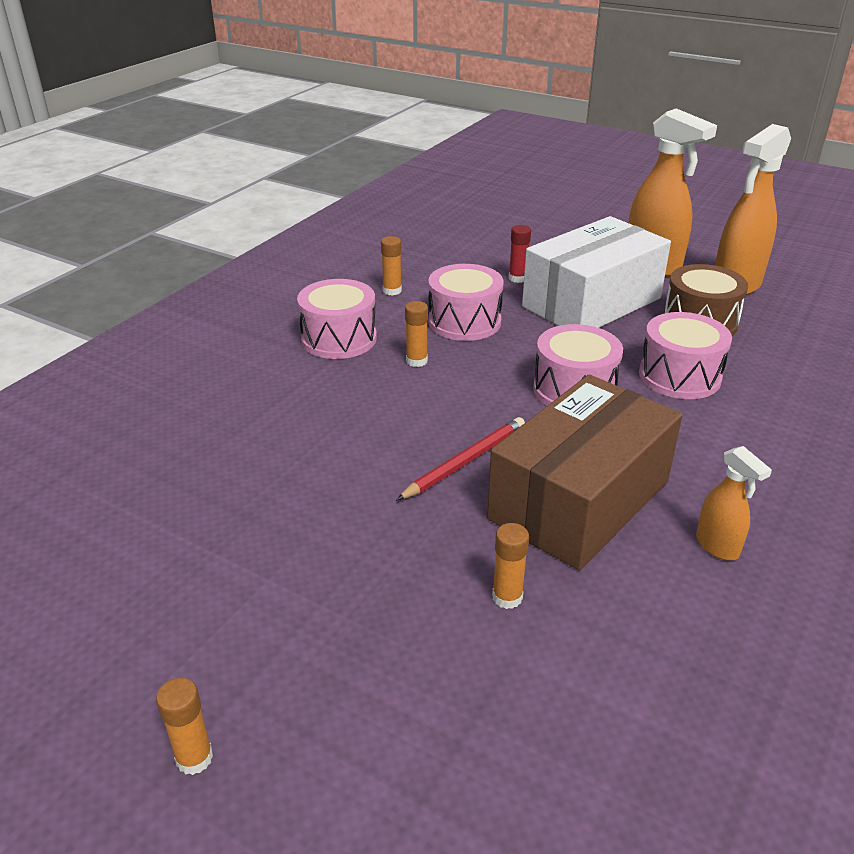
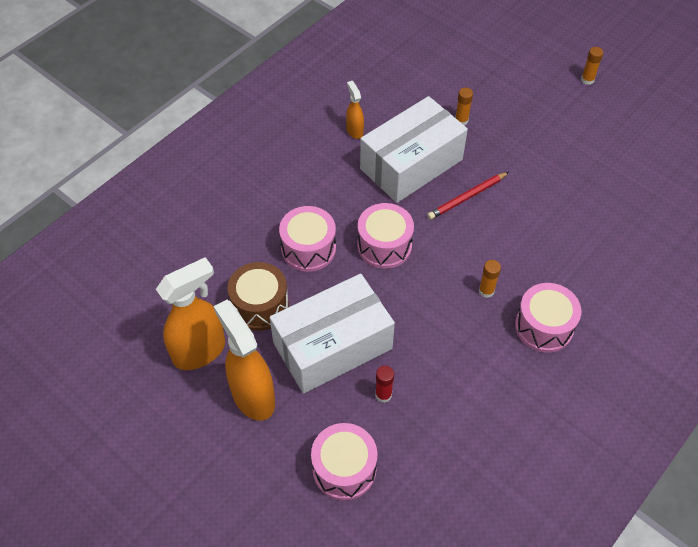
camera: 170 degrees left, 20 degrees up
(392, 291) = (499, 391): orange glue stick -> none
(464, 322) = (443, 334): pink drum -> pink drum (344, 469)
(579, 500) = (411, 164): brown box -> white box

